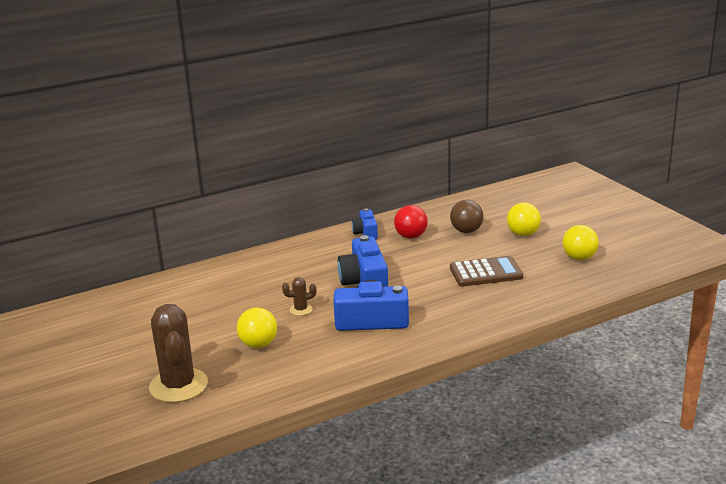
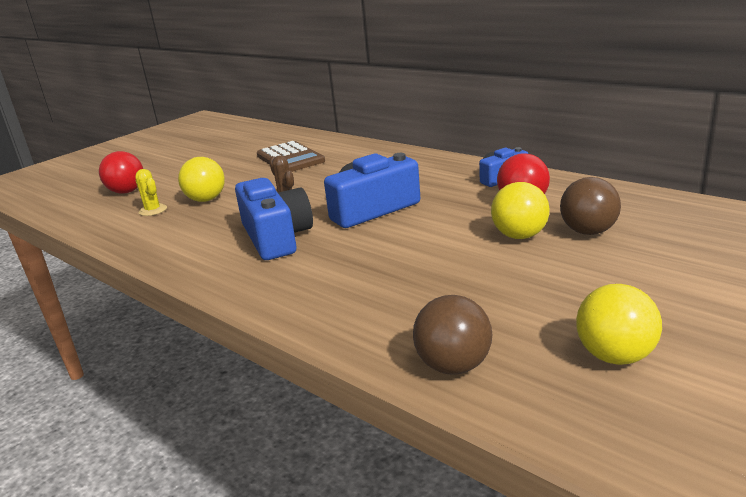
camera: 70 degrees right, 0 degrees up
(178, 385) = (127, 191): brown cactus -> red ball
(250, 371) = (153, 210): none -> yellow cactus
(486, 273) = (464, 277): brown calculator -> brown calculator (290, 158)
(523, 234) = (640, 277): yellow ball -> yellow ball (519, 236)
(563, 292) = (453, 365): none -> brown ball

